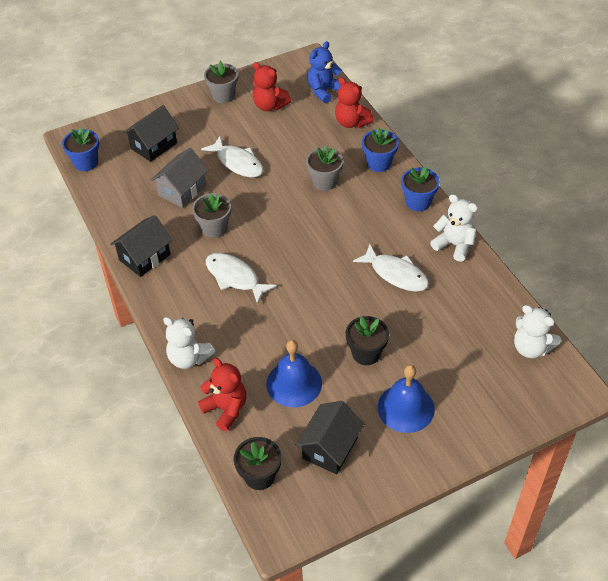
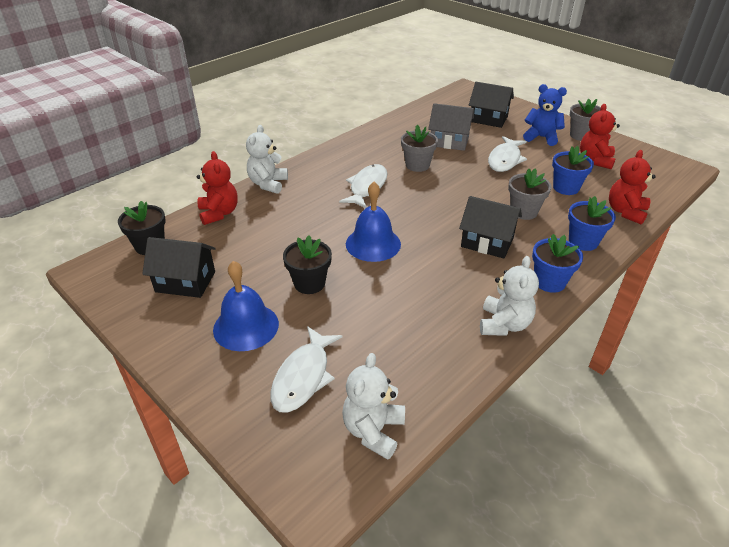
camera: 70 degrees right, 10 degrees down
(86, 163) = (445, 98): blue flower pot -> blue flower pot (566, 188)
(144, 257) = (364, 142): black house -> black house (487, 242)
(226, 409) = (219, 213): red teddy bear -> red teddy bear turned 45 degrees counterclockwise
(294, 383) = (257, 244): blue bell -> blue bell (373, 244)
(324, 91) = (652, 186): blue teddy bear -> blue teddy bear (541, 137)
(396, 274) = (429, 284): white fish -> white fish (303, 377)

